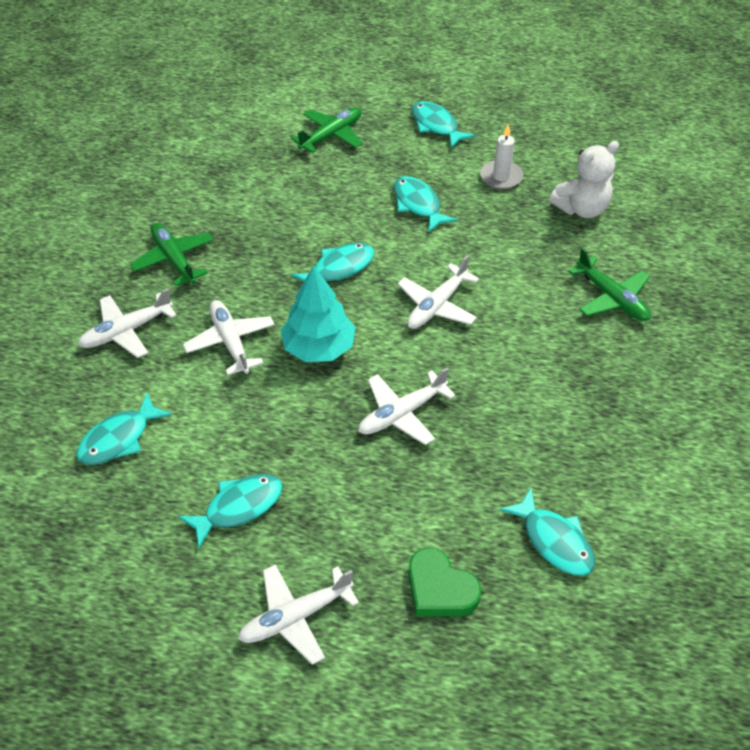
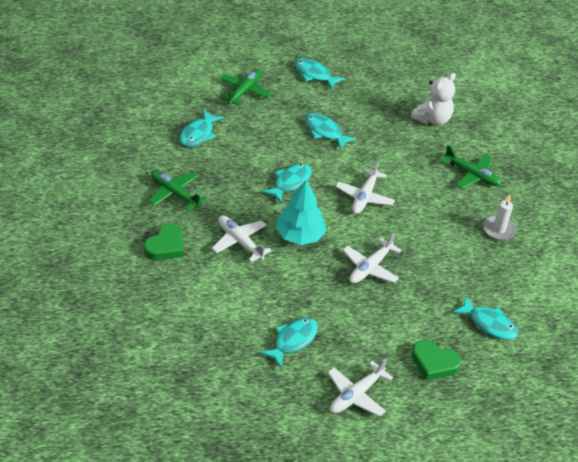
camera: 20 degrees left, 5 degrees down
(119, 438) = (195, 314): turquoise fish -> turquoise fish (198, 134)
(127, 331) = (166, 246): white plane -> green heart
(501, 177) = (372, 105): white candle -> white candle (499, 229)

